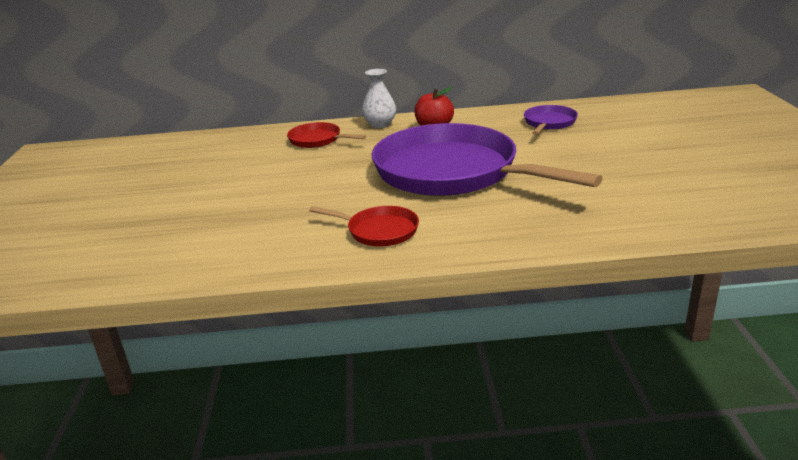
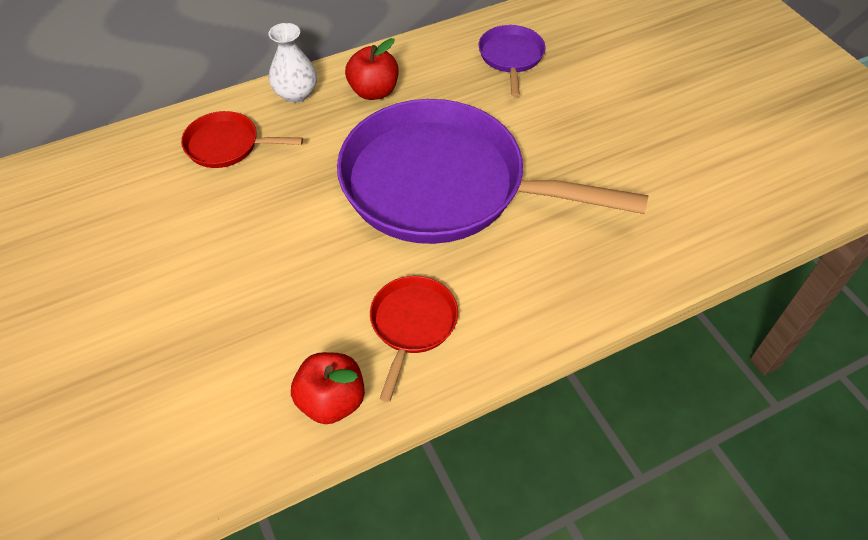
camera: 25 degrees left, 25 degrees up
(293, 255) = (331, 401): none -> red apple
(379, 231) = (412, 324): red pan -> red pan turned 75 degrees counterclockwise

